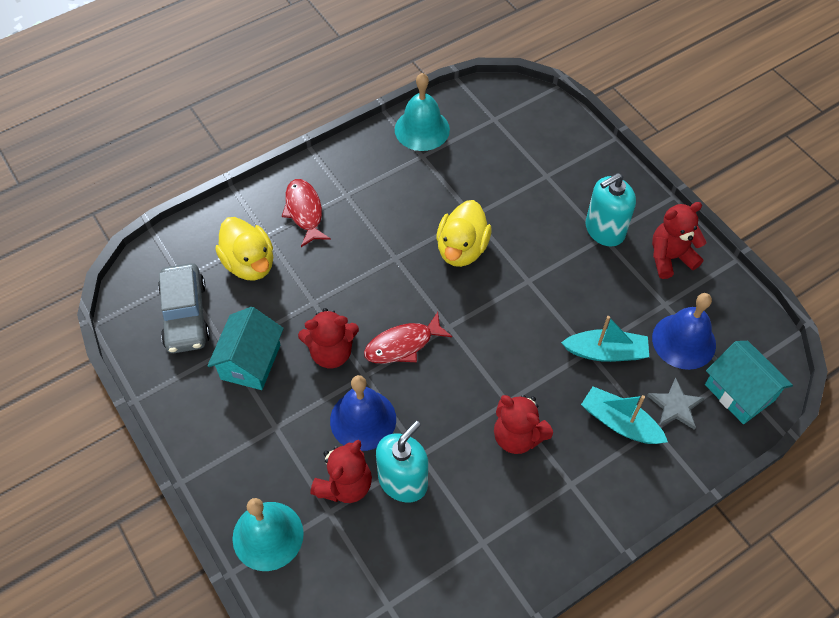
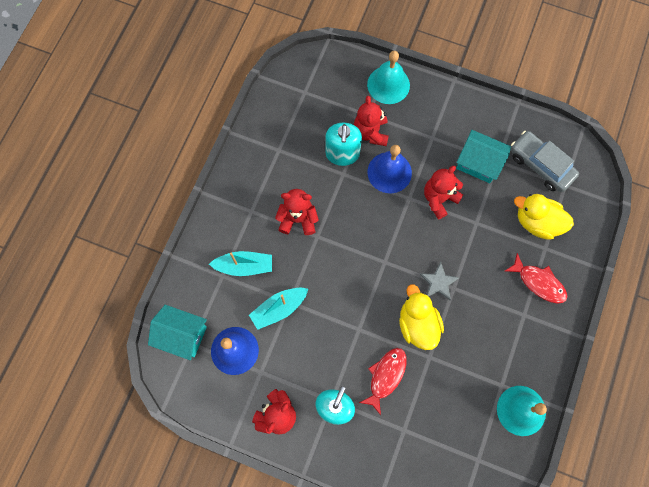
camera: 145 degrees right, 15 degrees up
(251, 362) = (478, 163): turquoise house -> turquoise house turned 45 degrees counterclockwise
(403, 345) = (402, 231): red fish -> red fish (385, 376)
(675, 406) = (217, 299): grey star -> grey star (438, 282)

